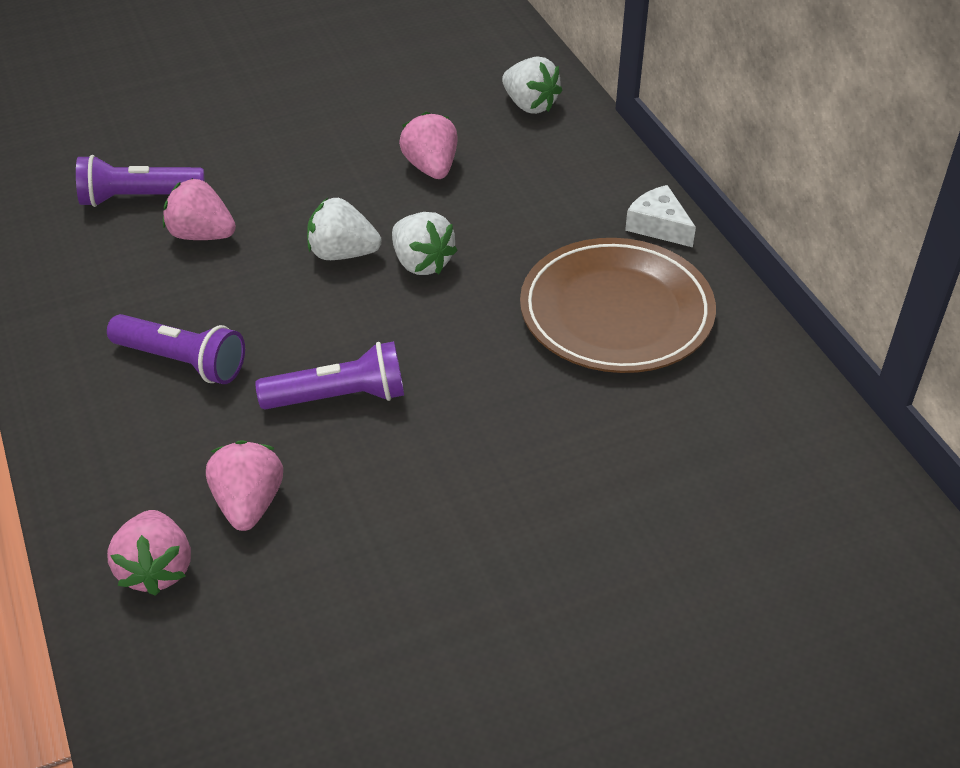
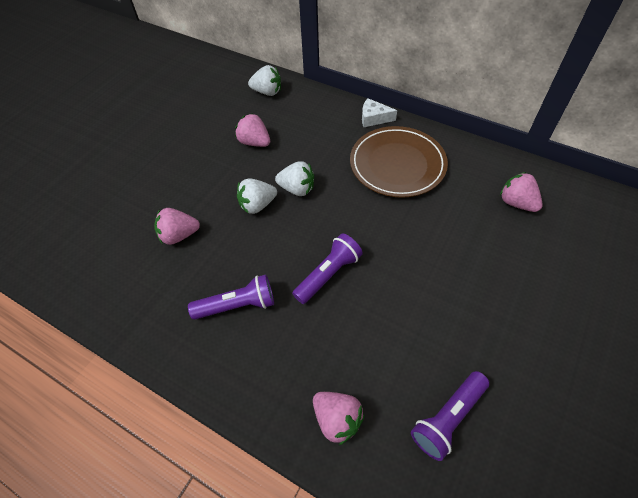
camera: 35 degrees left, 10 degrees up
(139, 198) = (125, 235): purple flashlight -> purple flashlight (448, 418)
(249, 503) = (343, 354): pink strawberry -> pink strawberry (516, 203)

